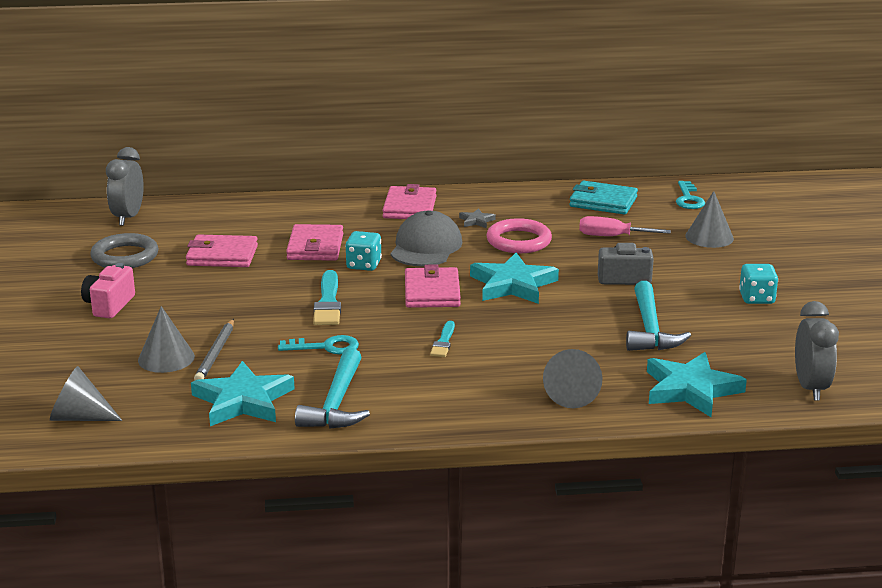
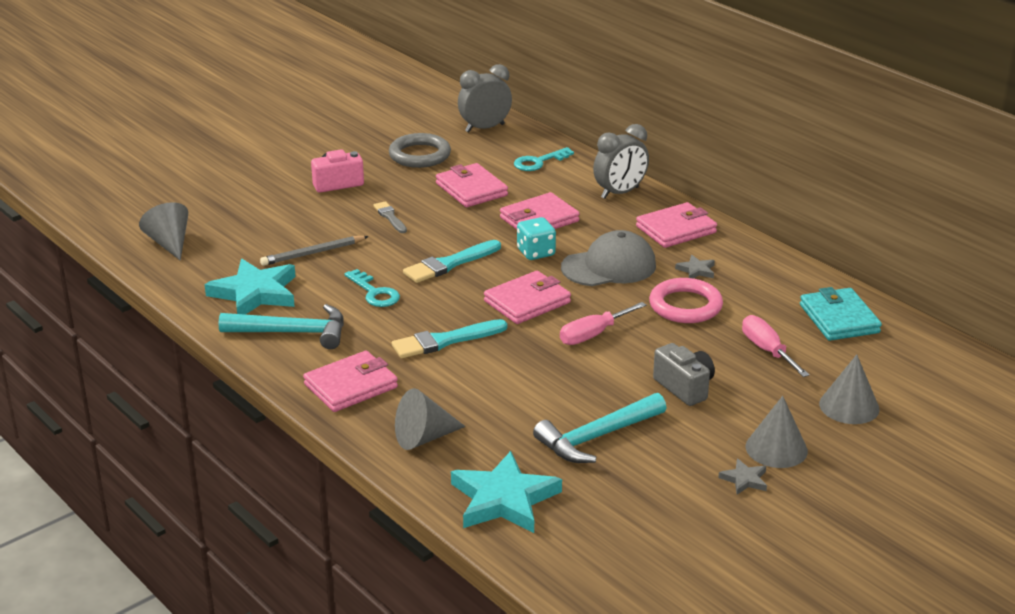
camera: 55 degrees right, 5 degrees up
(166, 358) = (284, 238): grey cone -> grey cone (776, 448)
(210, 302) = (390, 217): none -> grey brush
(337, 403) = (292, 333): turquoise hammer -> turquoise hammer turned 150 degrees counterclockwise
(443, 342) = (445, 341): turquoise brush -> turquoise brush, size x1.67
(458, 402) = (351, 386): none -> pink wallet
(513, 284) = (593, 334): turquoise star -> pink screwdriver
(688, 199) = (924, 364): turquoise key -> turquoise key (538, 162)
(756, 298) = (744, 479): turquoise dice -> grey star
(810, 387) = (588, 572): grey clock -> grey clock (620, 193)

